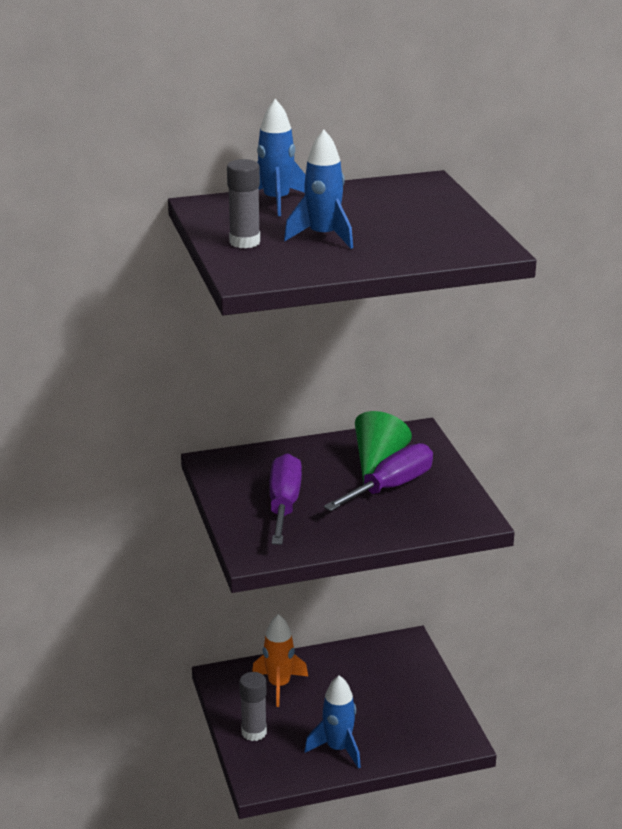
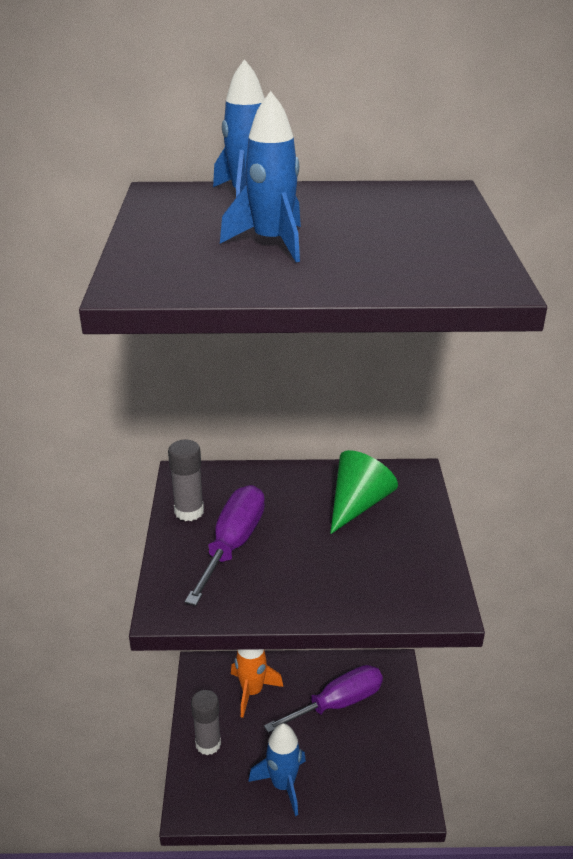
camera: 15 degrees right, 5 degrees up
(244, 242) = (170, 239): grey glue stick -> grey glue stick (189, 511)
(391, 487) = (359, 541): purple screwdriver -> purple screwdriver (338, 703)

